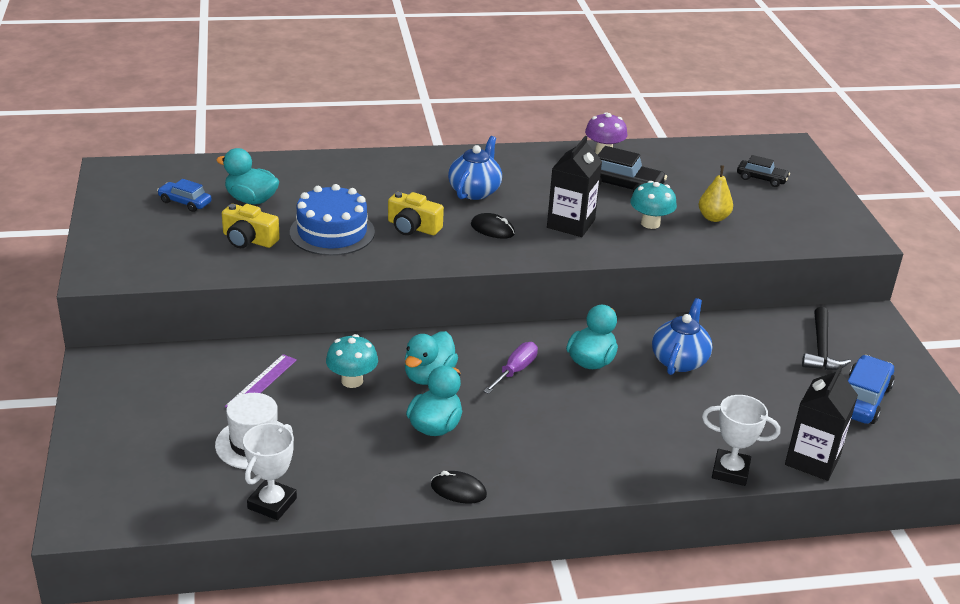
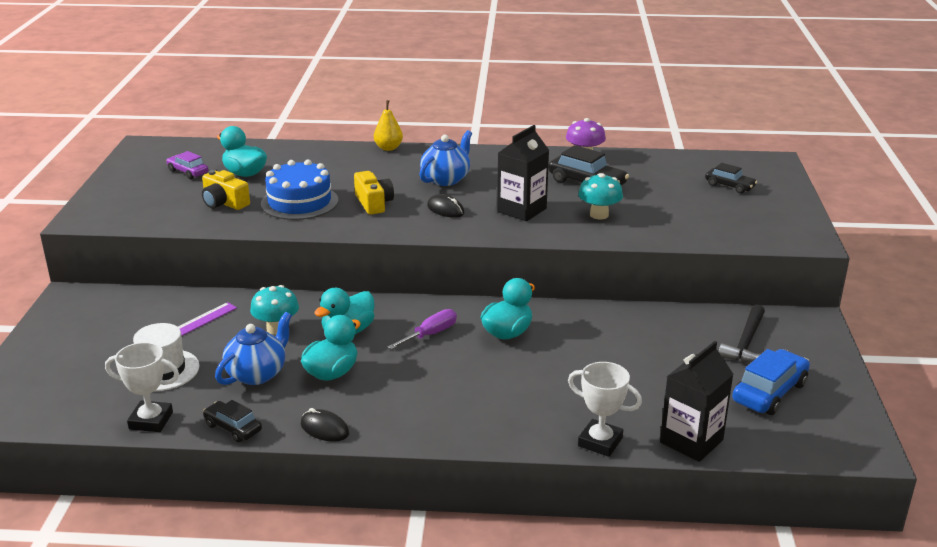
camera: 15 degrees right, 5 degrees down
(185, 202) = (188, 172): blue car -> purple car
(272, 503) = (151, 421): white trophy -> white trophy turned 60 degrees clockwise
(363, 501) = (233, 428): none -> black car
(413, 227) = (373, 203): yellow camera -> yellow camera turned 150 degrees counterclockwise
(679, 360) = (594, 340): blue teapot -> blue teapot (257, 374)
(713, 218) = (664, 214): yellow pear -> yellow pear (388, 148)

